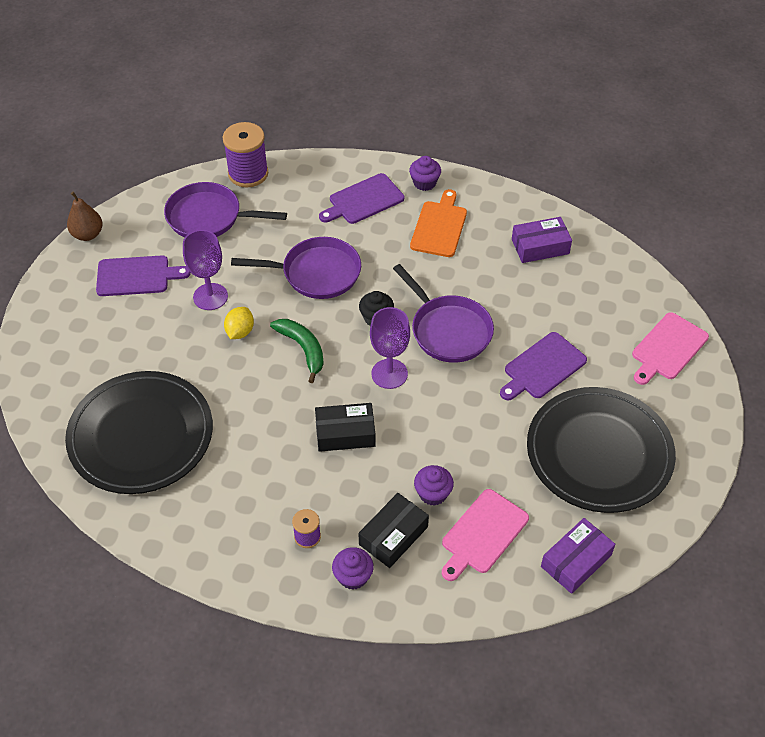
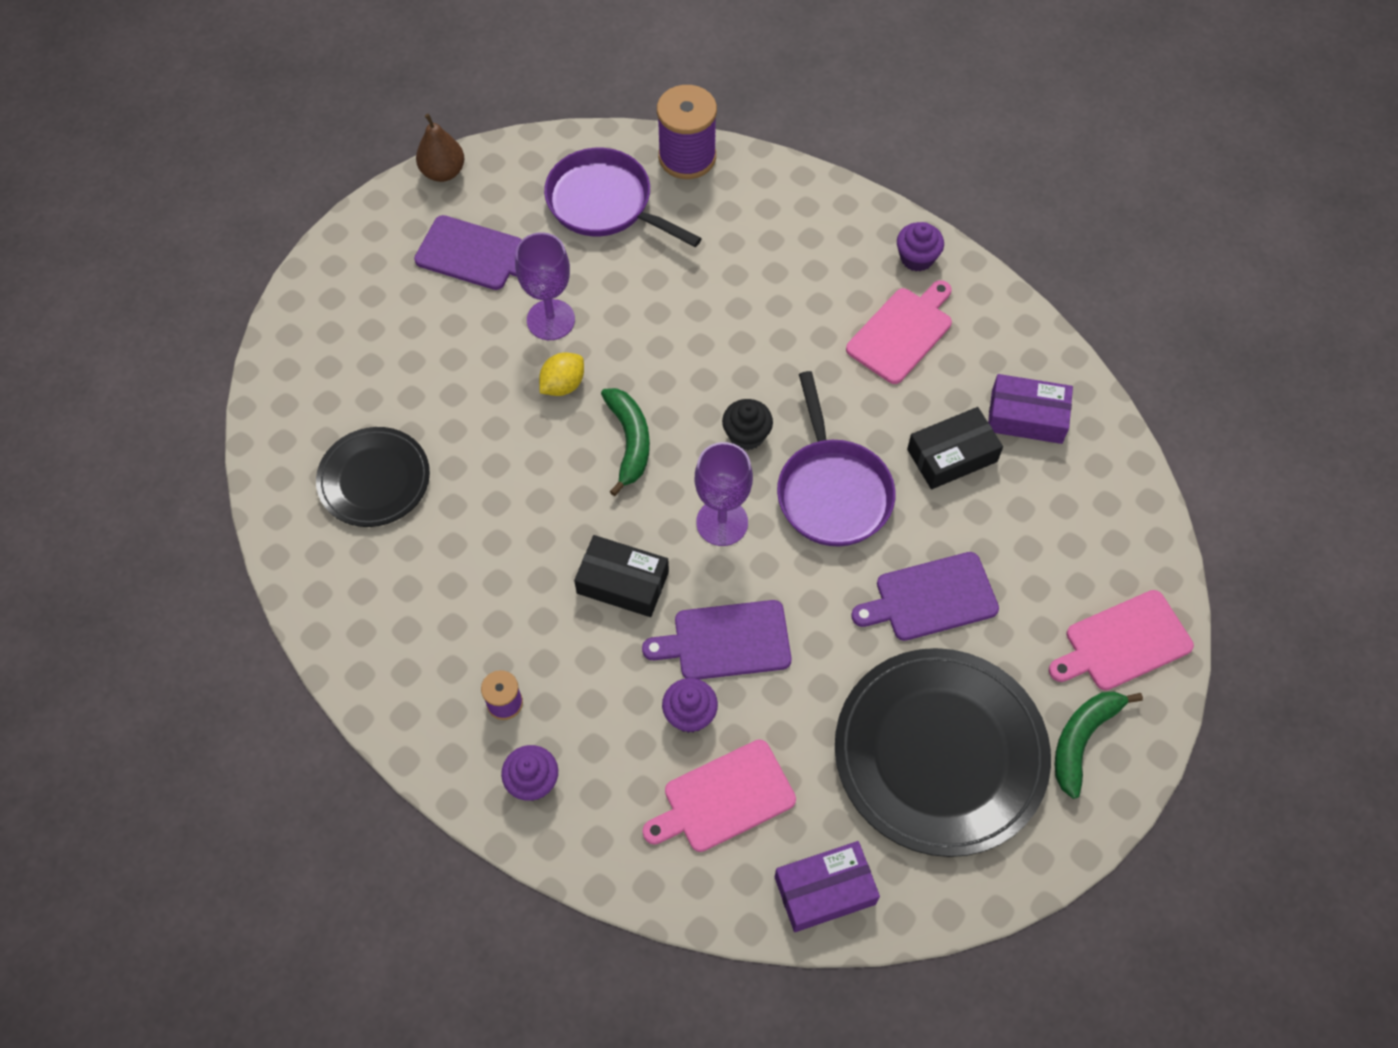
camera: 25 degrees right, 10 degrees up
(141, 435) = (374, 479): black plate -> black plate, size x0.58
(316, 273) = (702, 339): purple pan -> none
(364, 200) = (820, 254): purple cutting board -> purple cutting board (726, 641)
(393, 535) = (610, 749): black box -> black box (952, 455)
(439, 227) = (902, 333): orange cutting board -> pink cutting board
(676, 411) = (1082, 739): none -> green banana

